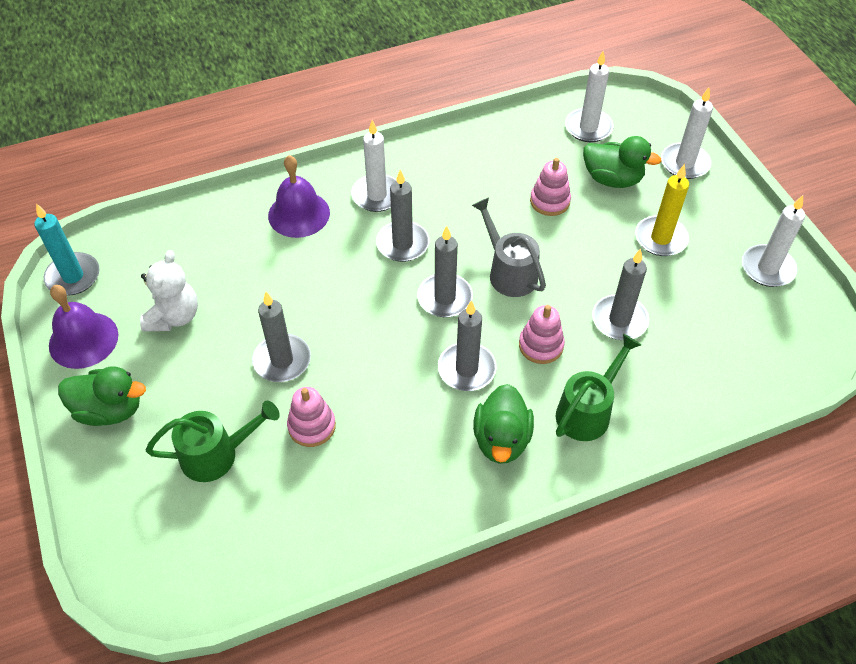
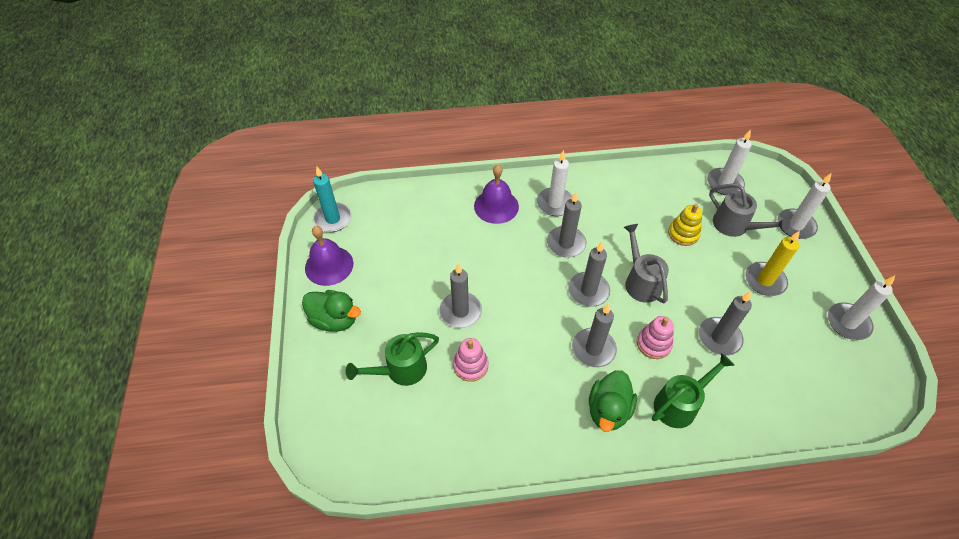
camera: 15 degrees right, 0 degrees up
(174, 316) = (393, 262): white teddy bear -> none
(218, 454) = (400, 370): green watering can -> green watering can turned 150 degrees clockwise
(550, 201) = (683, 234): pink stacking toy -> yellow stacking toy
(612, 179) = (735, 226): green duck -> grey watering can

